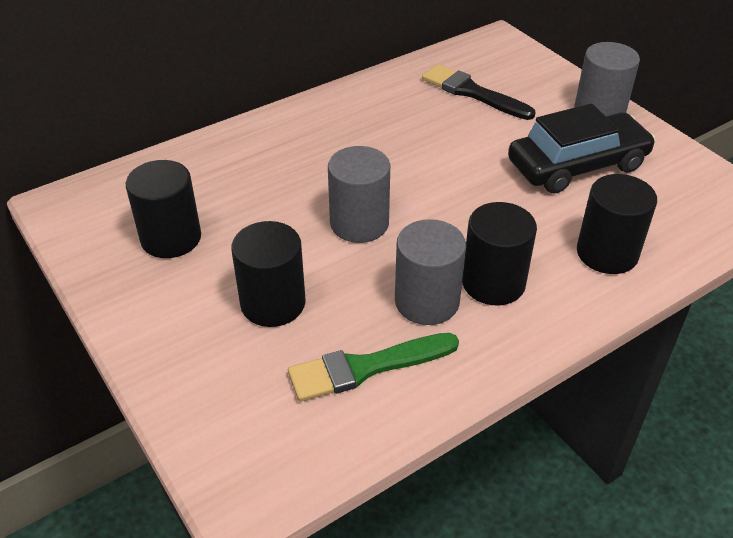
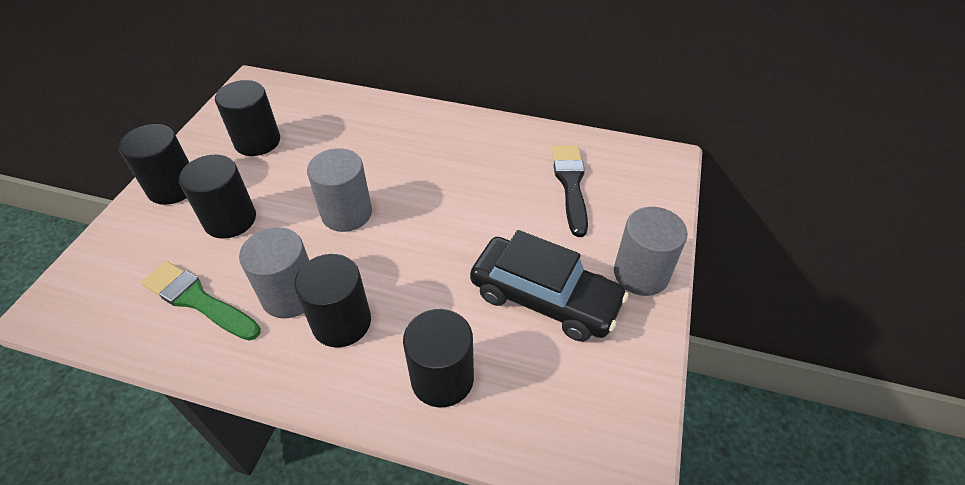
camera: 50 degrees right, 5 degrees up
(163, 328) = (173, 187): none -> black cylinder

